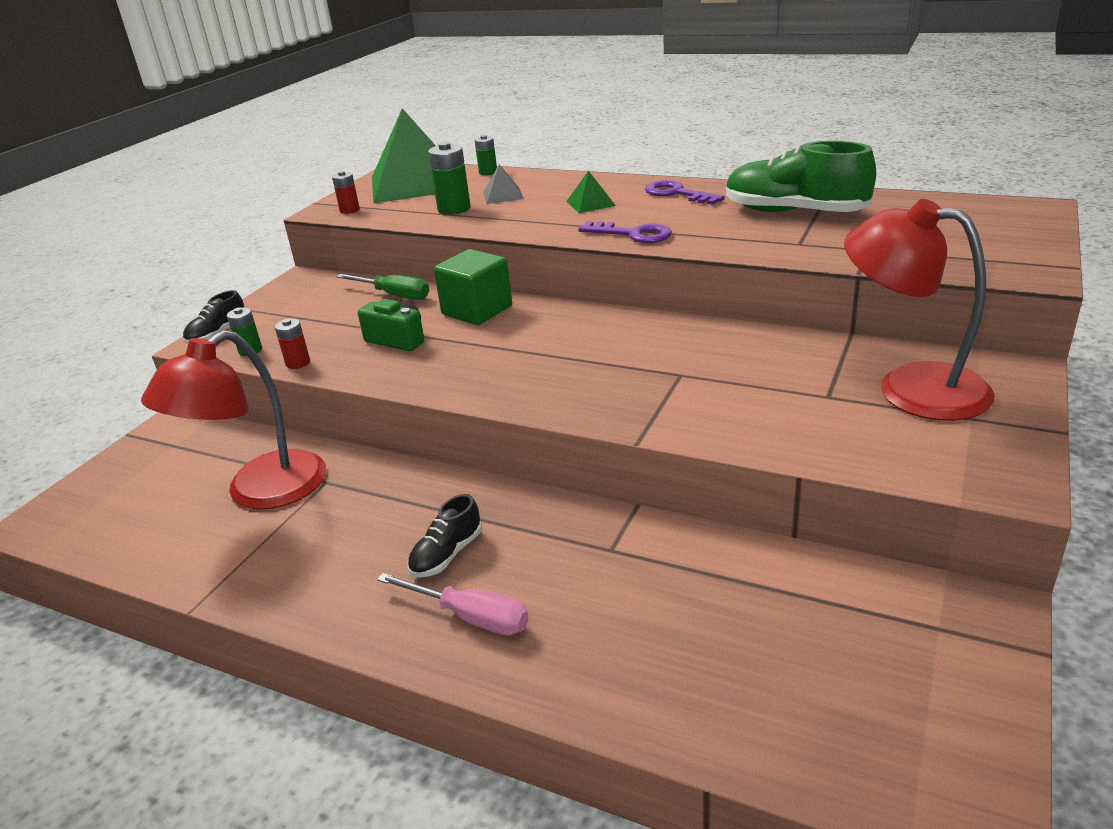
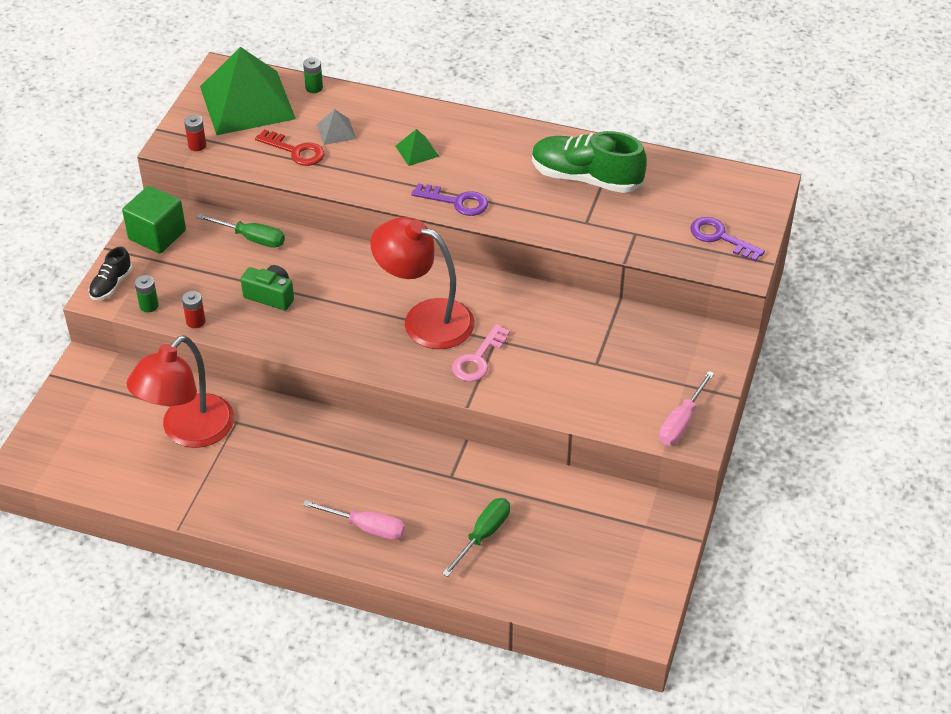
camera: 10 degrees left, 15 degrees up
(447, 555) = (341, 483): black shoe -> none
(454, 209) = (295, 151): green battery -> red key
(477, 310) = (329, 261): green cube -> green cube (157, 235)
(655, 393) = (478, 359): none -> pink key
(657, 634) = (483, 535): none -> green screwdriver
(677, 194) = (491, 141): purple key -> purple key (720, 238)
(910, 387) = (651, 356): red lamp -> red lamp (425, 319)
(981, 462) = (681, 422): none -> pink screwdriver

